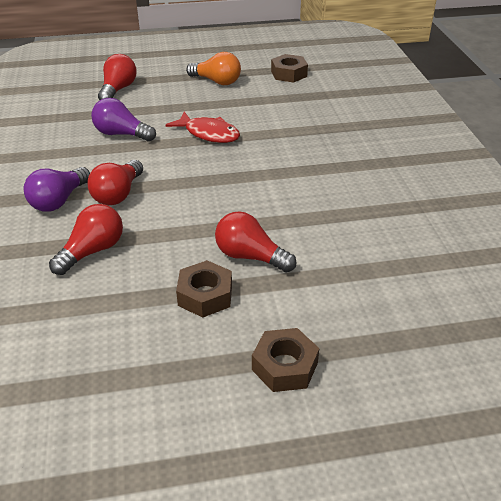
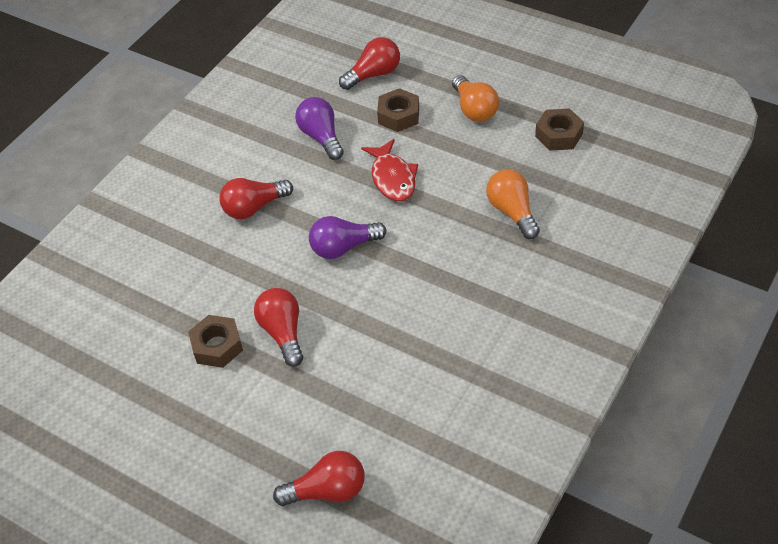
camera: 45 degrees right, 10 degrees up
(59, 201) = (208, 189): purple light bulb -> purple light bulb (343, 247)
(93, 251) = (185, 255): red light bulb -> red light bulb (327, 491)
(285, 366) = (205, 439): brown nut -> brown nut (398, 115)
(315, 117) = (512, 212): none -> orange light bulb

